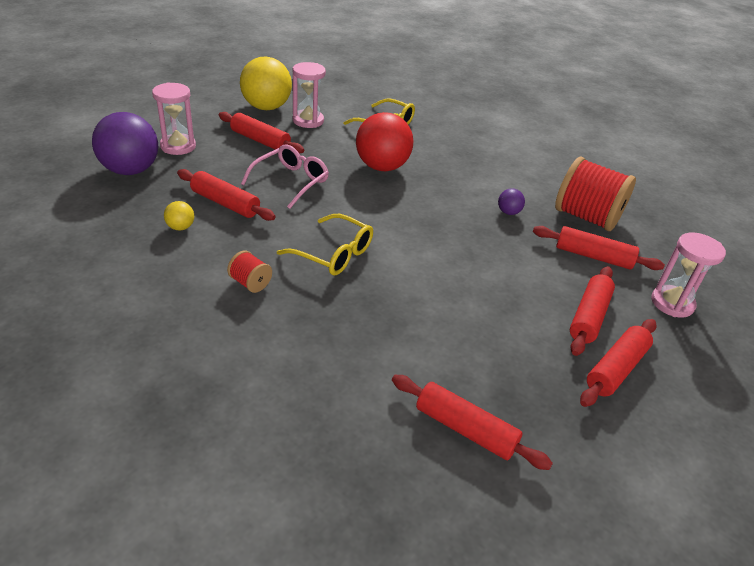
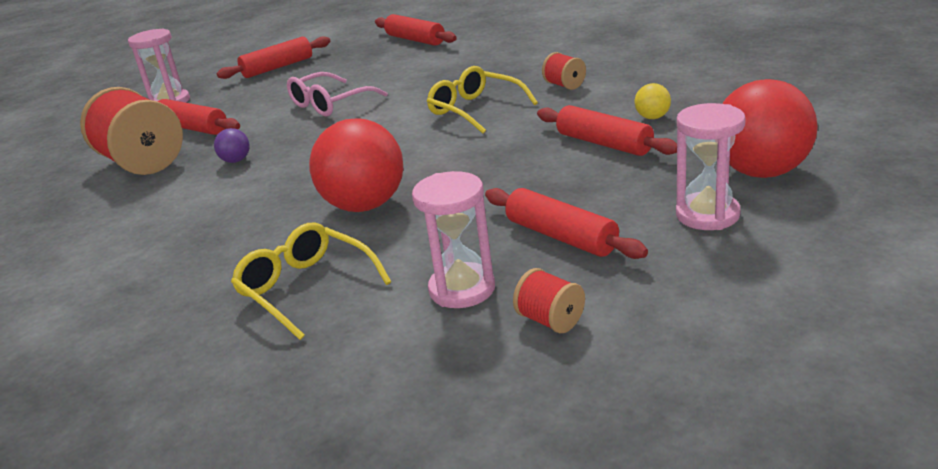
camera: 160 degrees left, 10 degrees down
(130, 170) = (761, 172): purple ball -> red ball
(266, 107) = (550, 320): yellow ball -> red spool
(291, 182) = (513, 175): pink glasses -> pink glasses (330, 104)
(589, 317) = (260, 89): red rolling pin -> none

